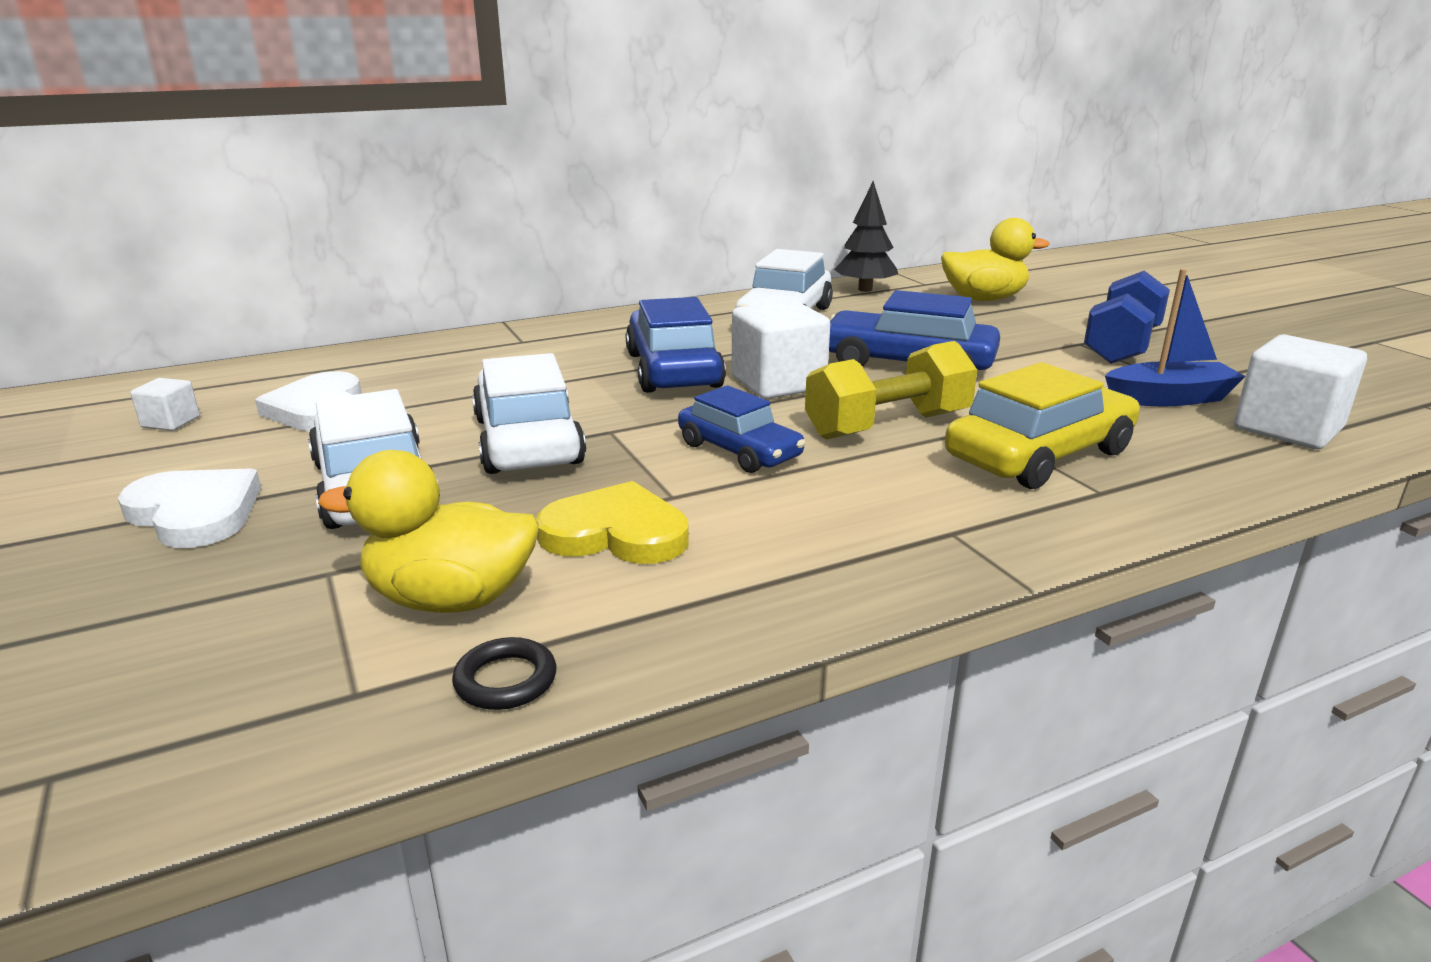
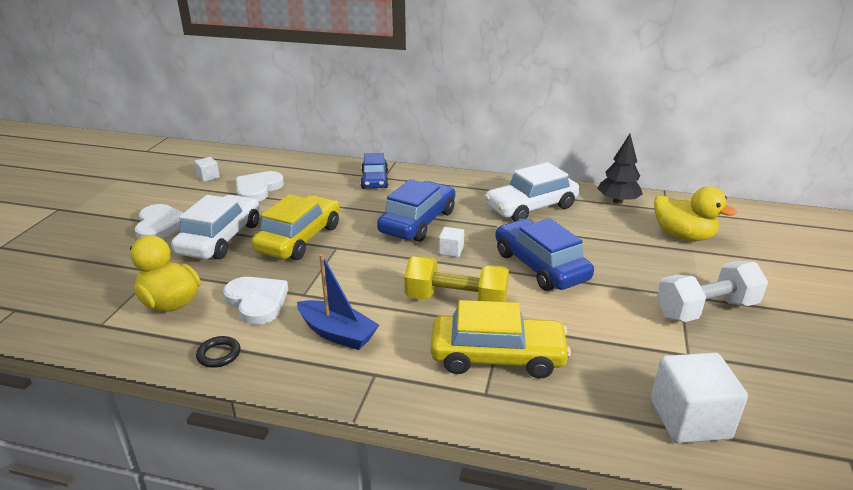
camera: 40 degrees right, 5 degrees up
(505, 680) = (137, 344): black ring -> black ring (219, 354)
(528, 440) = (299, 239): white car -> yellow car
(616, 533) = (257, 302): yellow heart -> white heart
(739, 451) = (366, 283): blue car -> blue car (374, 180)
(778, 383) = (451, 251): white cube -> white cube, size x0.49
(1122, 346) = (706, 309): blue dumbbell -> white dumbbell
(1169, 398) = (653, 360): blue boat -> blue boat (337, 333)

